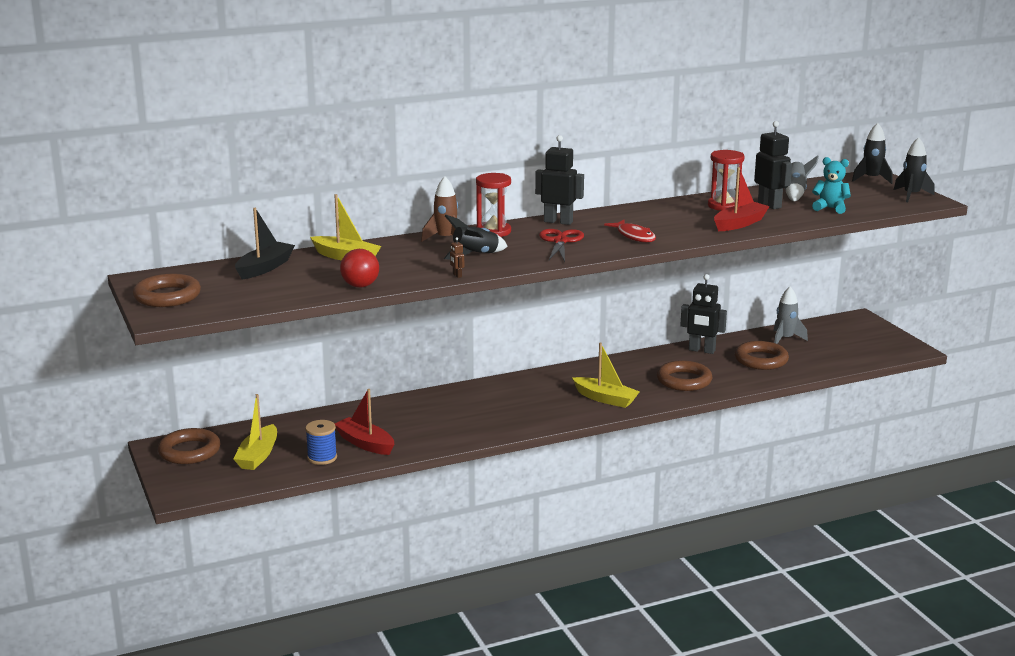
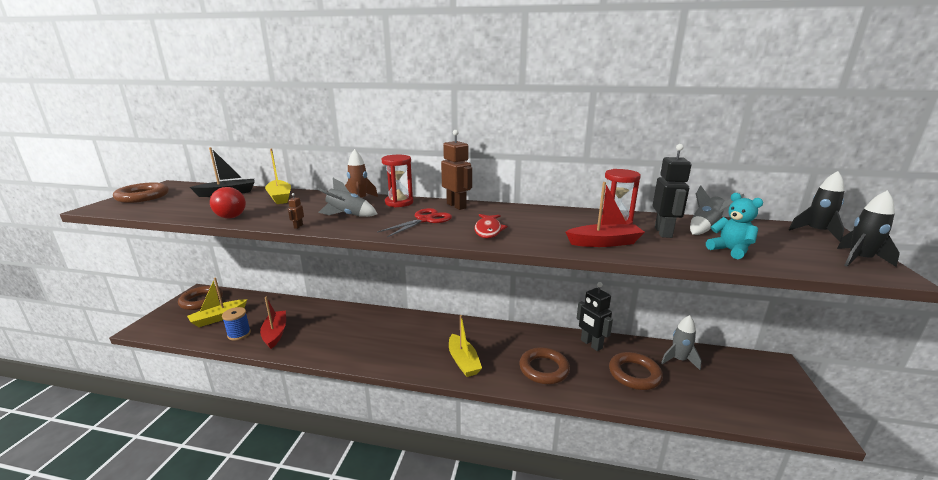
camera: 35 degrees right, 0 degrees up
(475, 255) = (347, 215): black rocket -> grey rocket
(558, 222) = (456, 206): black robot -> brown robot

